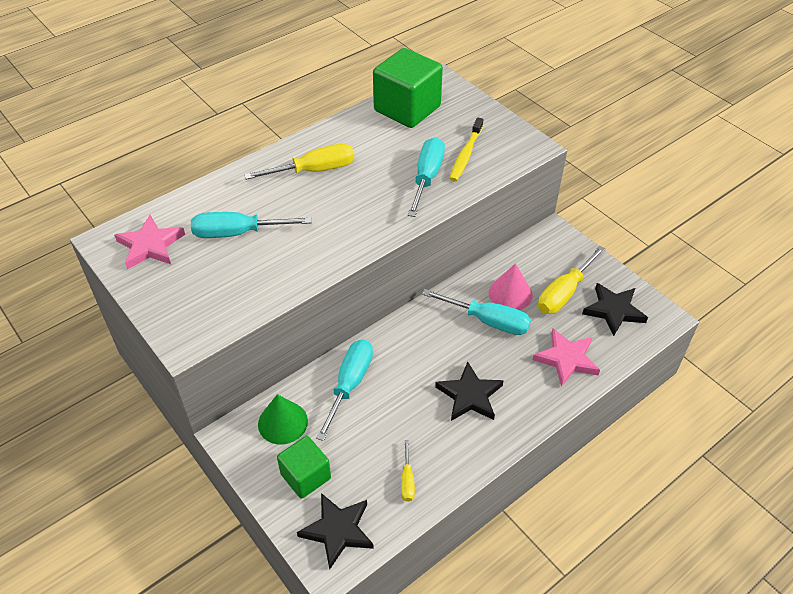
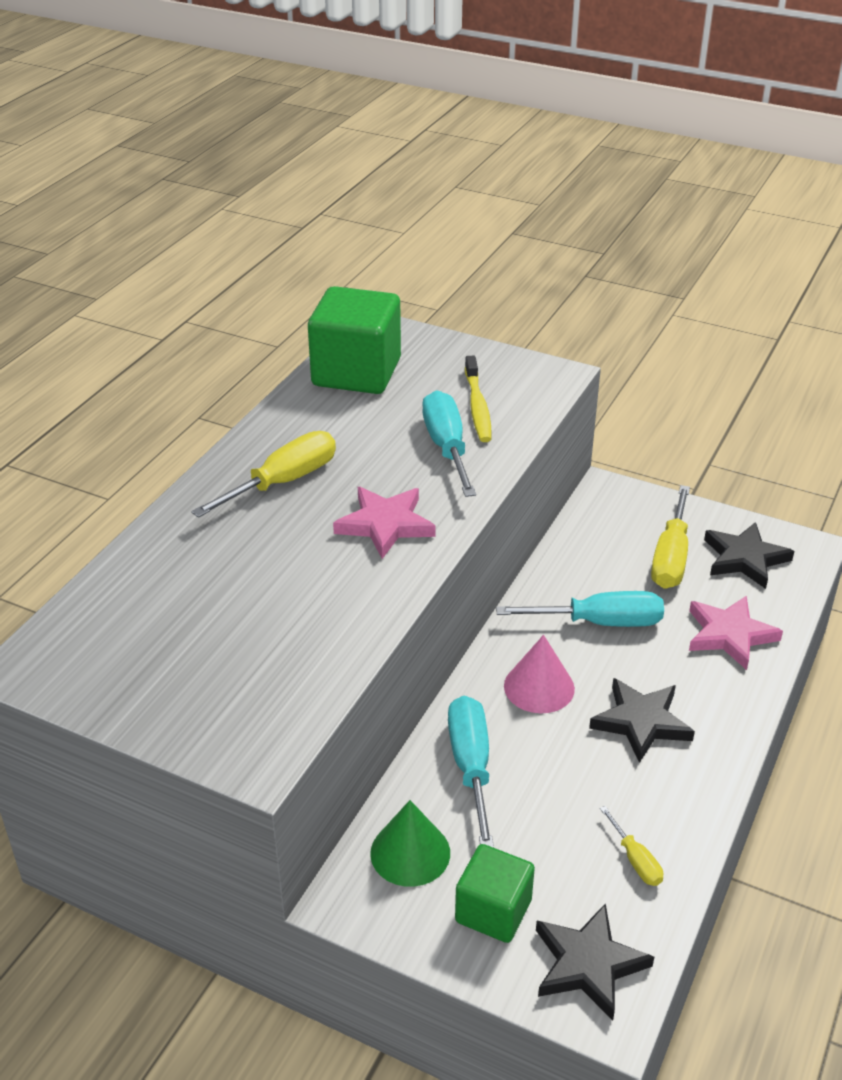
camera: 25 degrees left, 10 degrees down
(150, 245) = (104, 651): pink star -> pink star (385, 525)
(238, 233) = (230, 593): turquoise screwdriver -> none
(510, 293) = (604, 580): pink cone -> pink cone (539, 687)

